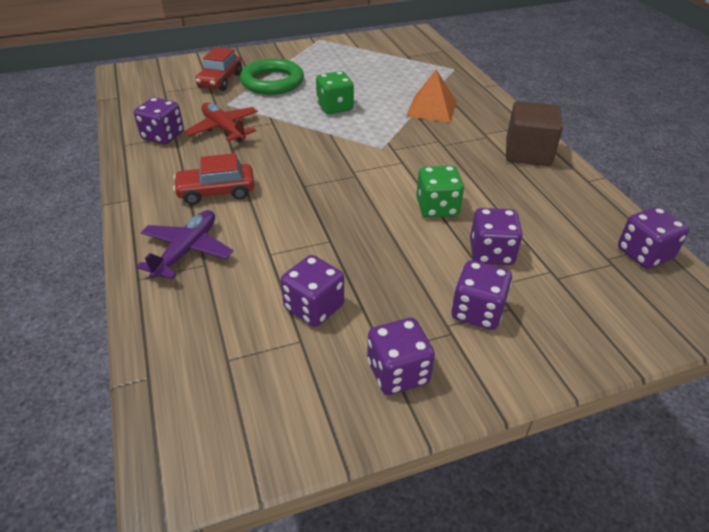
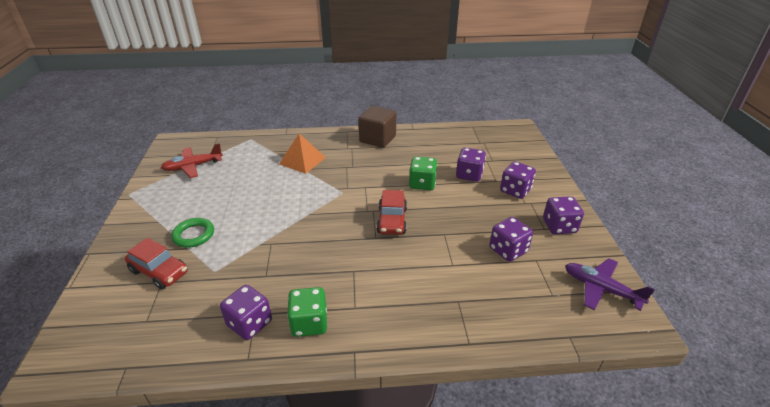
camera: 75 degrees left, 5 degrees down
(187, 250) = (440, 311): purple plane -> purple plane (601, 289)
(216, 192) = (365, 288): red car -> red car (392, 220)
(224, 129) = (263, 276): red plane -> red plane (193, 166)
(272, 82) = (194, 235): green ring -> green ring, size x0.64
(335, 107) = (269, 205): green dice -> green dice (309, 323)
(644, 254) = (478, 132): purple dice -> none

